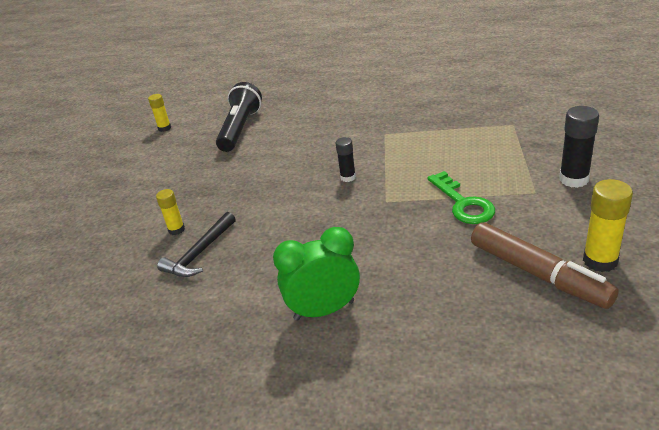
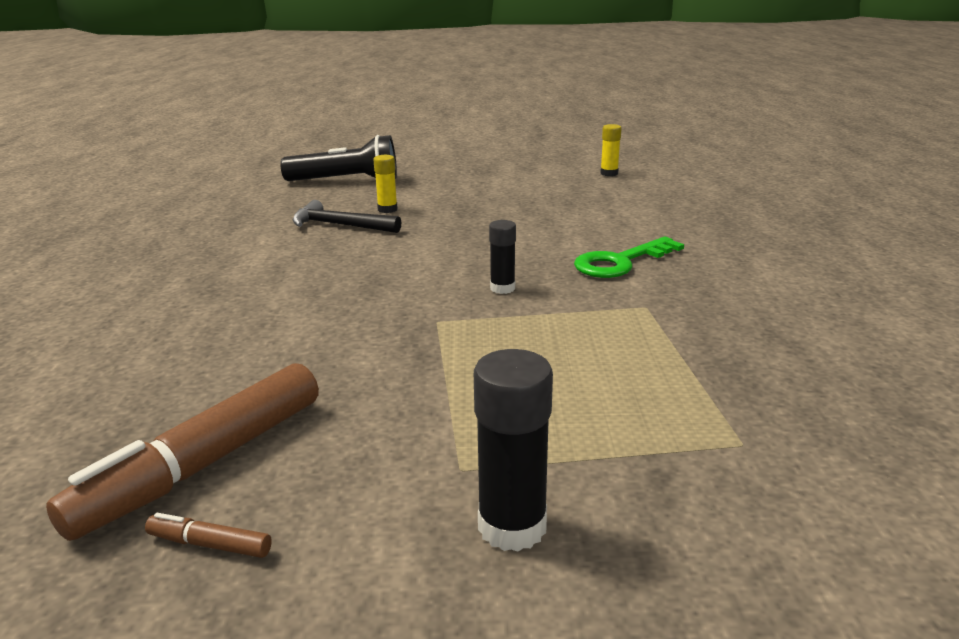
camera: 75 degrees right, 10 degrees down
(240, 129) = (622, 210): black flashlight -> black flashlight (346, 181)
(324, 310) = (207, 299): green clock -> none
(463, 203) = (425, 387): green key -> green key (620, 262)
(600, 261) = (209, 544): yellow glue stick -> brown marker

